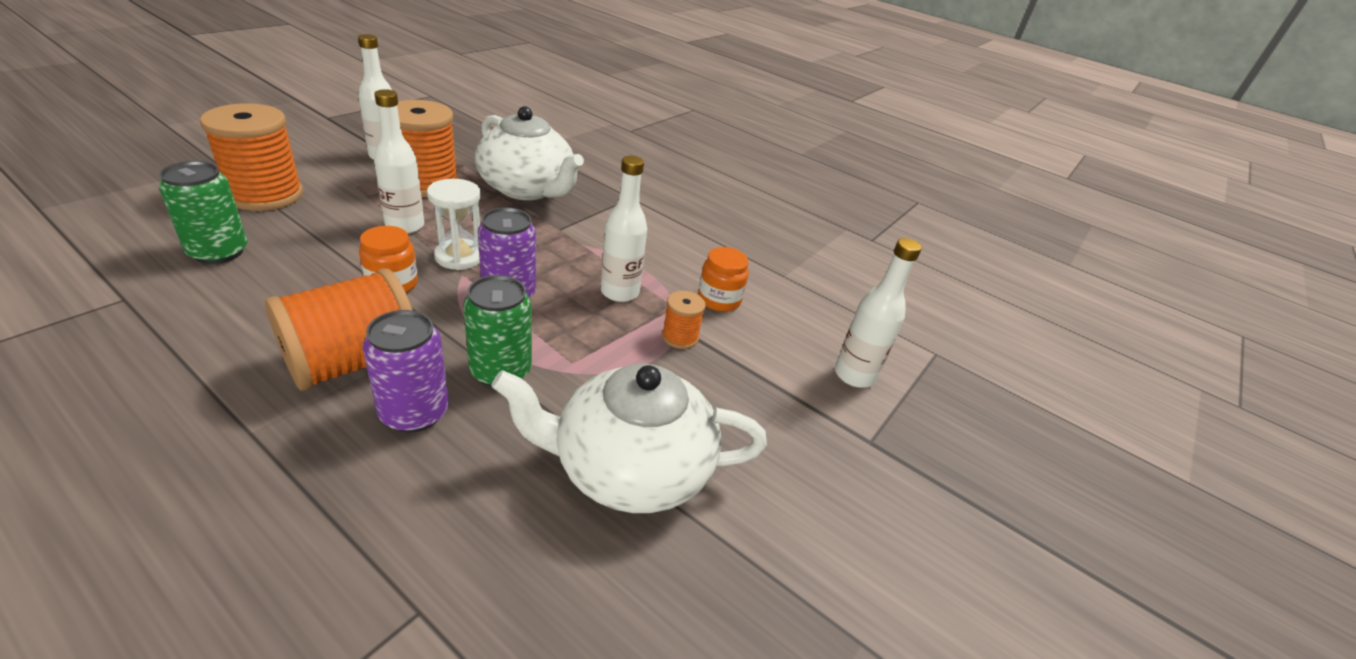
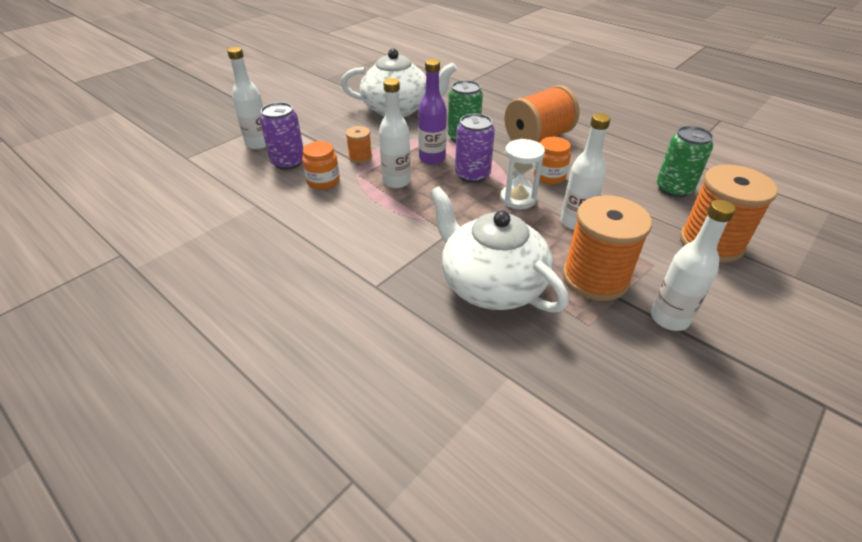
camera: 170 degrees left, 5 degrees up
(414, 413) = (496, 122): purple can -> purple can (288, 162)
(565, 327) = (432, 159): none -> purple bottle

